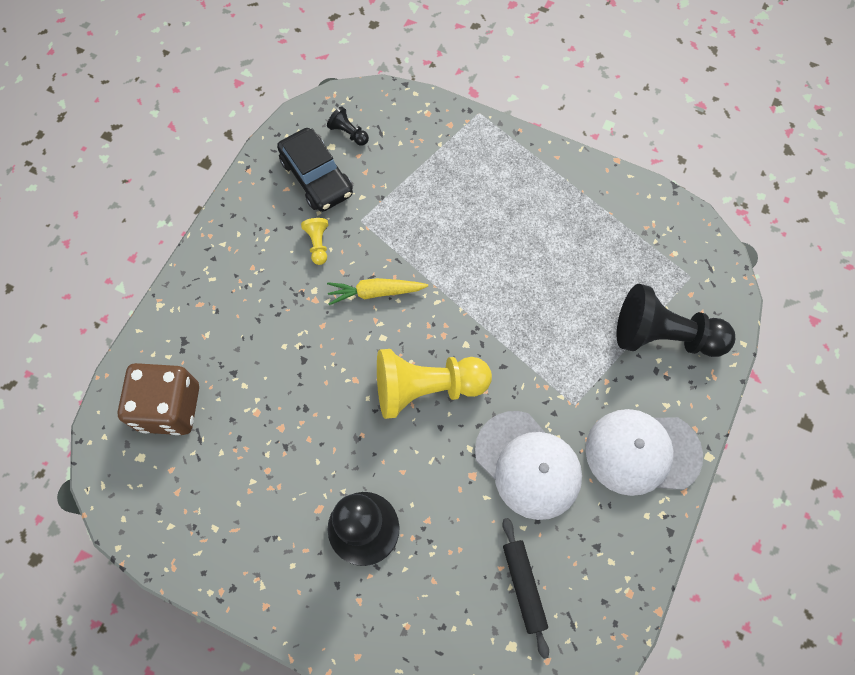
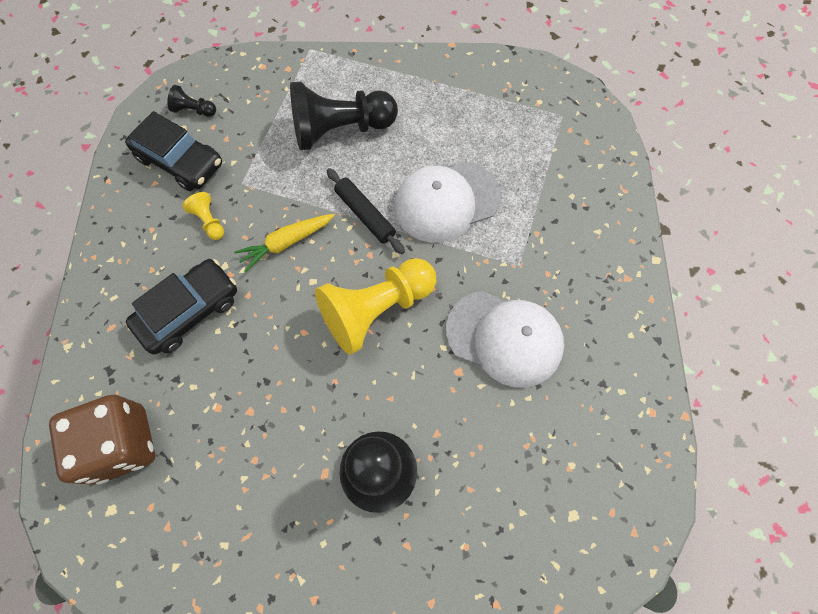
camera: 25 degrees left, 0 degrees up
(268, 318) = (189, 311): none -> black car
(523, 586) = (556, 452): black rolling pin -> black rolling pin (365, 214)
(642, 452) = (599, 281): white cap -> white cap (446, 201)
(664, 336) = (565, 173): black pawn -> black pawn (340, 130)

